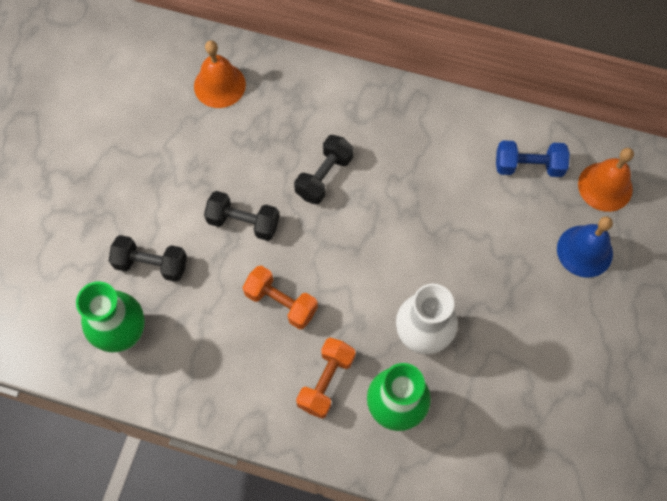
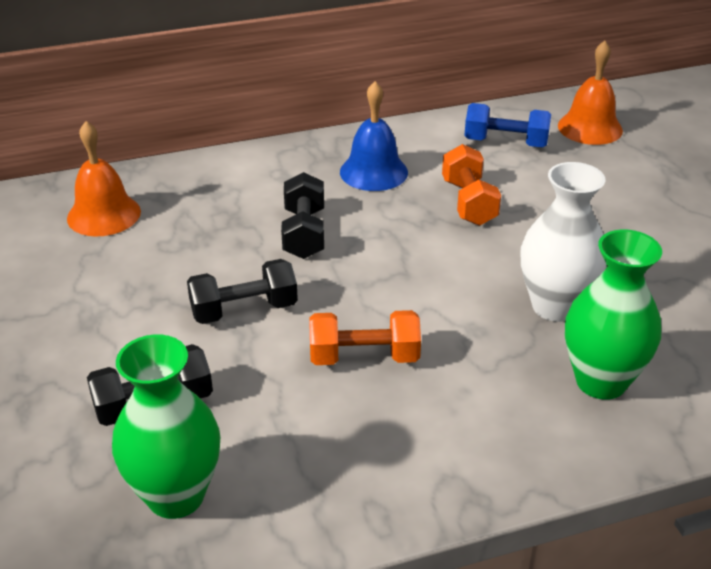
camera: 35 degrees left, 30 degrees down
(326, 381) = (497, 400): orange dumbbell -> orange dumbbell (469, 202)
(528, 166) = (505, 143): blue dumbbell -> blue dumbbell turned 45 degrees clockwise
(584, 251) = (628, 174): blue bell -> blue bell (373, 172)

